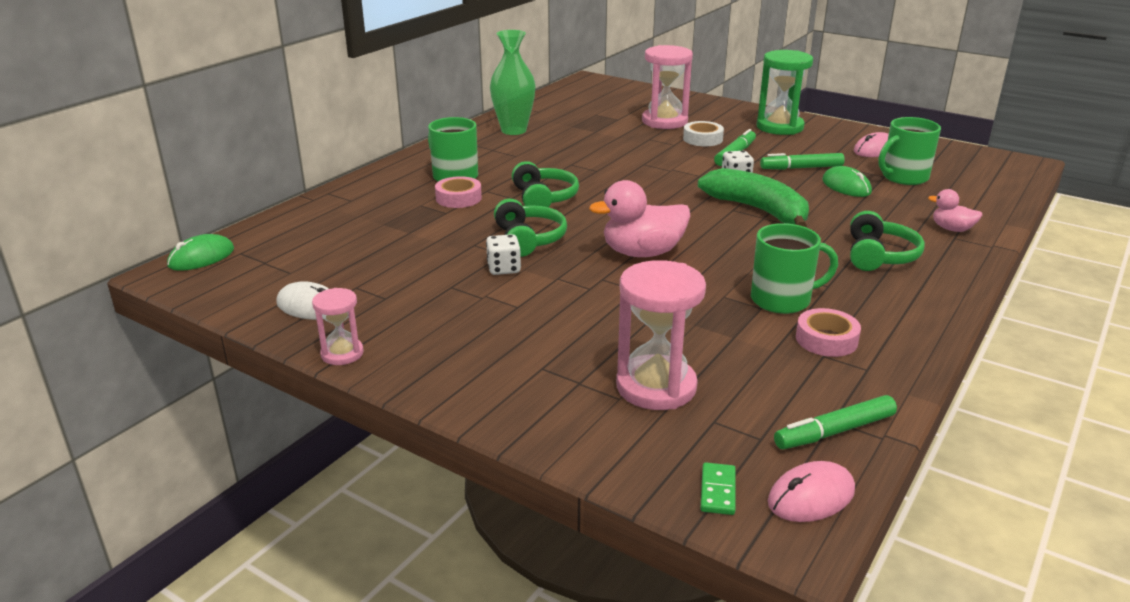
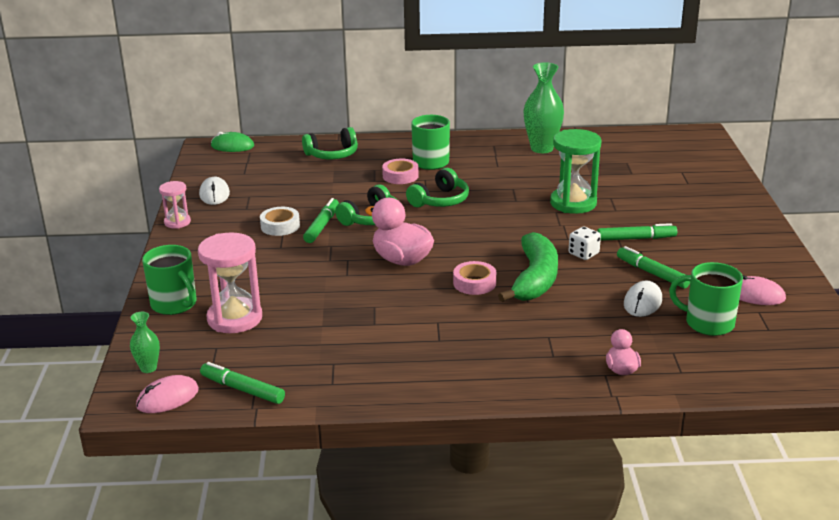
camera: 55 degrees right, 0 degrees up
(504, 268) = (322, 226): white dice -> green marker
(664, 121) = (659, 191): pink hourglass -> none
(702, 139) = (646, 217): white tape -> white tape (280, 226)
(718, 491) = (148, 368): green domino -> green vase
(779, 127) = (735, 239): green hourglass -> green hourglass (573, 203)
(782, 300) = (394, 328): green mug -> green mug (174, 304)
(811, 496) = (167, 398): pink mouse -> pink mouse turned 60 degrees counterclockwise
(826, 339) = (356, 359): pink tape -> pink tape (474, 283)
(846, 186) = (642, 302): green mouse -> white mouse
(879, 256) = (519, 348): green headphones -> green headphones (332, 154)

